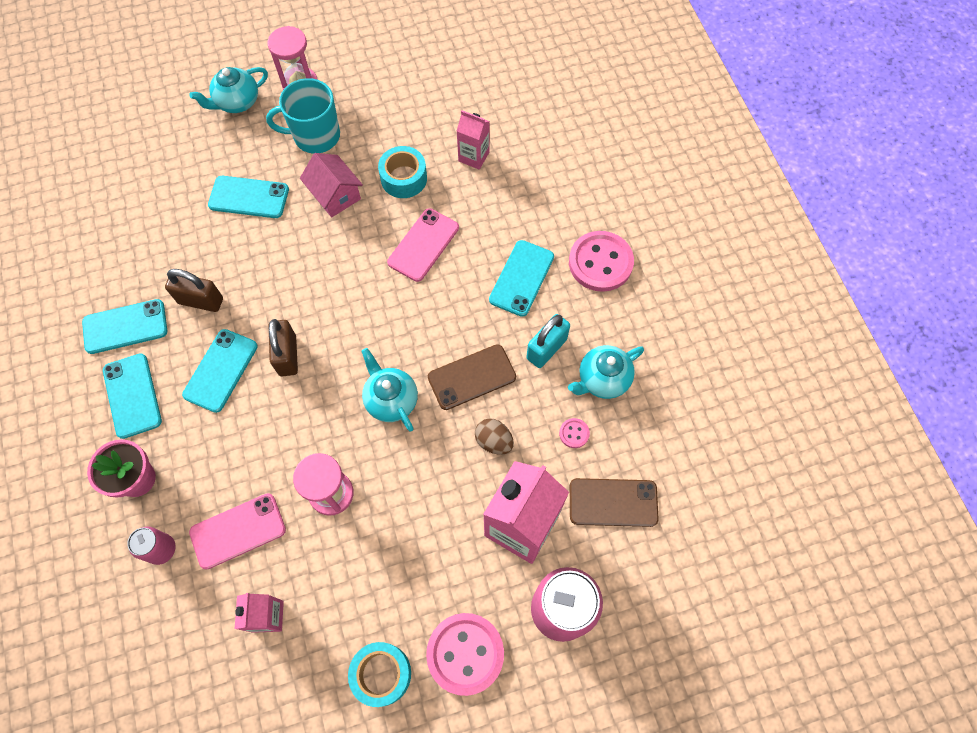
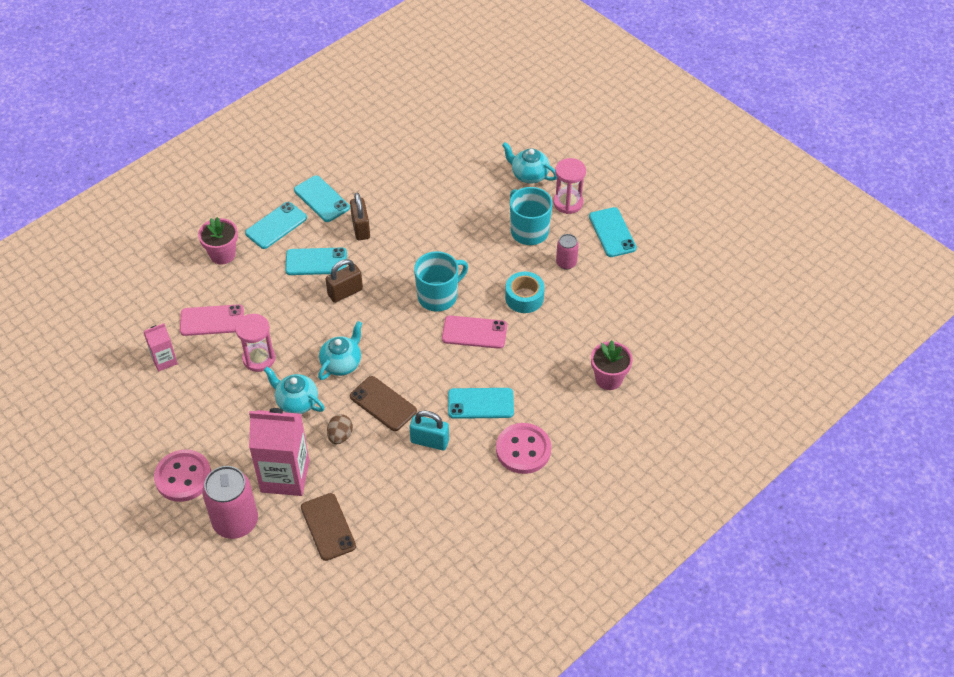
camera: 65 degrees right, 15 degrees down
(161, 549) = (183, 288): pink can -> pink can (566, 263)
(238, 531) = (212, 320): pink phone -> pink phone turned 45 degrees counterclockwise
(249, 197) = (455, 217): turquoise phone -> turquoise phone (612, 232)
(335, 195) = (485, 264): pink house -> none
(352, 260) = (438, 296): none -> turquoise mug
(381, 674) = (152, 436): turquoise tape -> none
(474, 156) = (570, 332): pink carton -> none
(550, 149) = (608, 379): none -> pink flower pot
(574, 433) = (370, 483): pink button -> none
(602, 379) = (423, 486): turquoise teapot -> turquoise teapot (296, 402)

